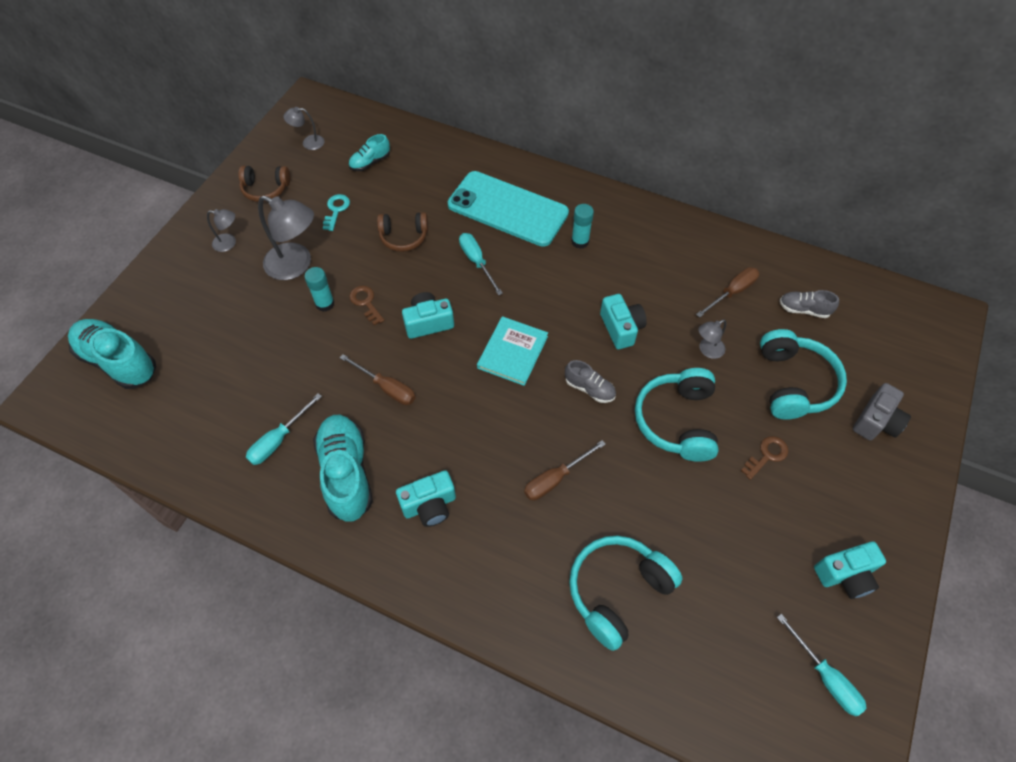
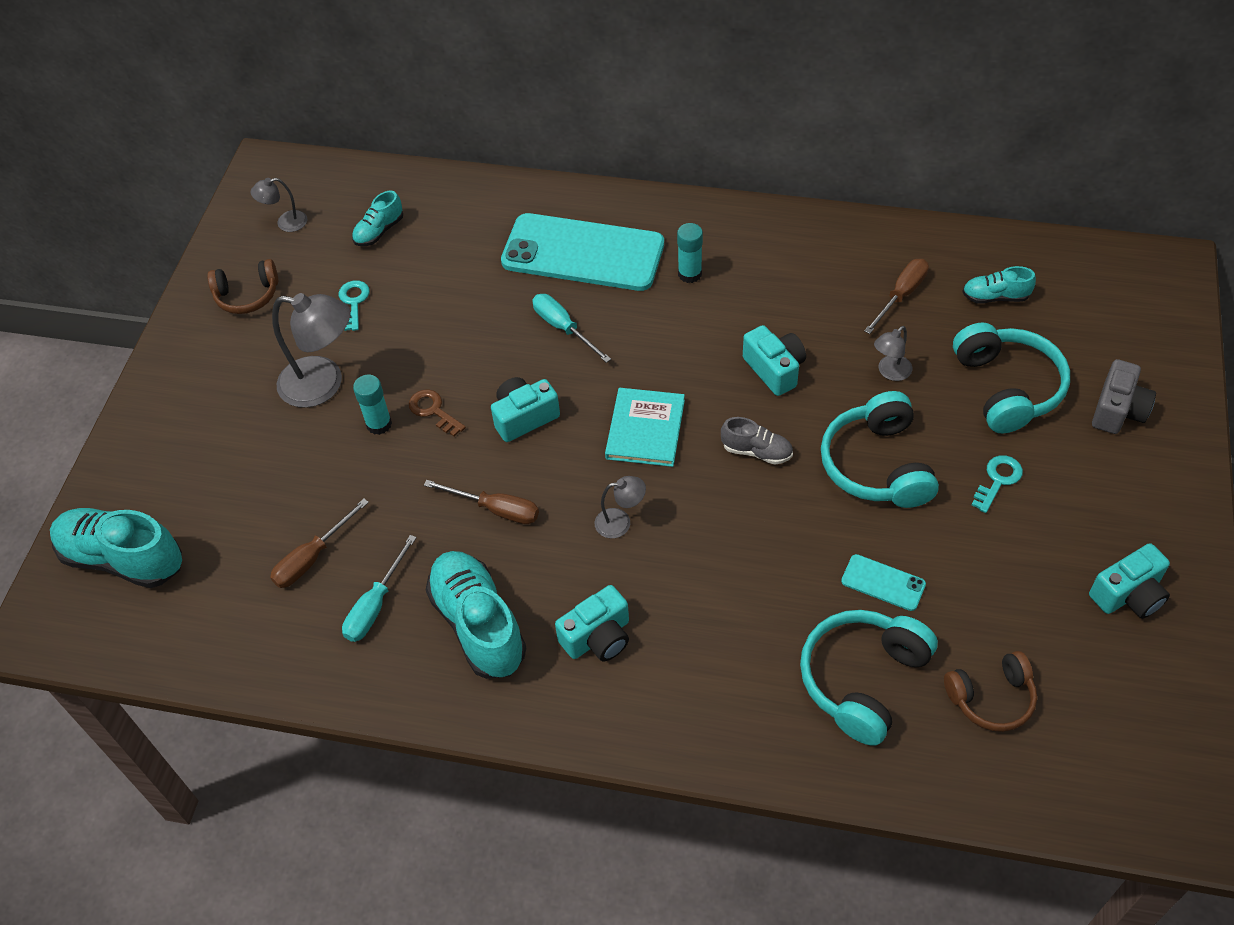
camera: 10 degrees left, 5 degrees down
(229, 243) = (221, 375): grey lamp -> grey lamp (620, 522)
(404, 237) = (456, 317): brown headphones -> brown headphones (991, 698)
(555, 479) = (747, 568): brown screwdriver -> brown screwdriver (312, 558)
(655, 516) = (883, 583): none -> turquoise phone
(767, 455) = (998, 480): brown key -> turquoise key
(804, 309) = (995, 297): grey shoe -> turquoise shoe
(825, 677) = (1135, 714): turquoise screwdriver -> none

